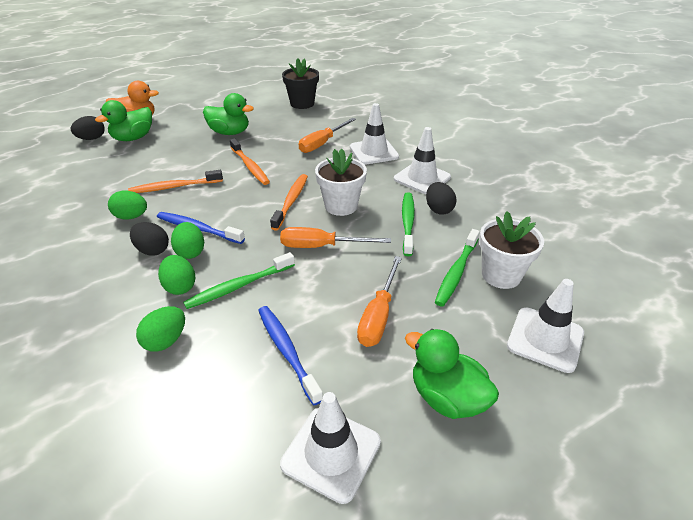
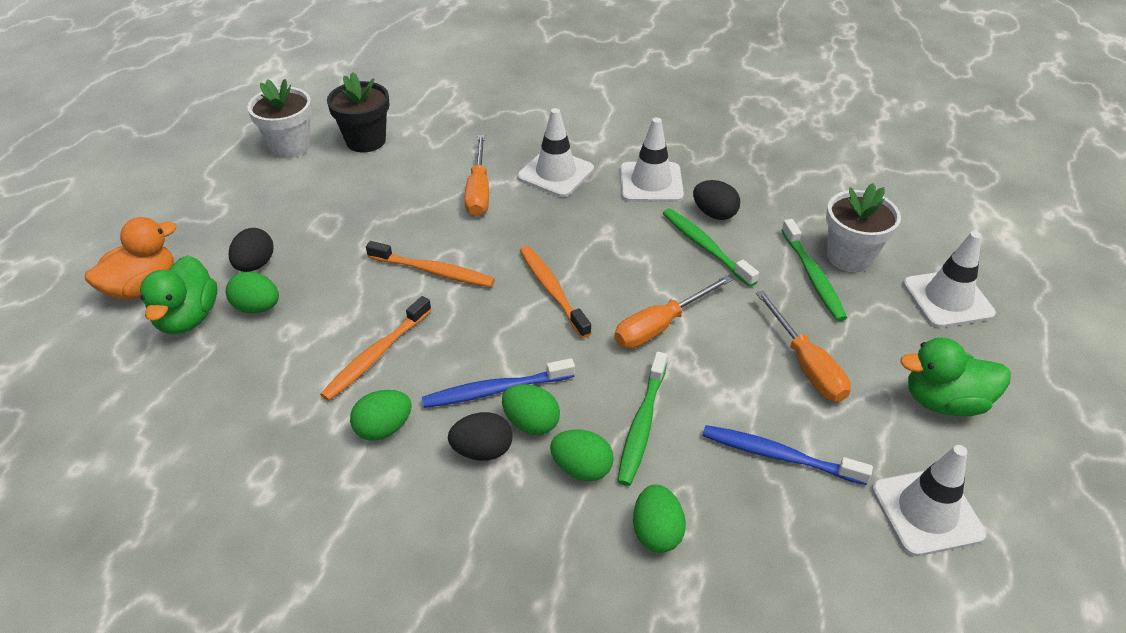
camera: 40 degrees left, 5 degrees up
(92, 139) = (115, 355): black egg -> black egg (255, 265)
(161, 146) = (257, 307): none -> green egg
(230, 132) = (329, 235): green duck -> none
(341, 206) = (614, 265): white flower pot -> white flower pot (290, 147)

